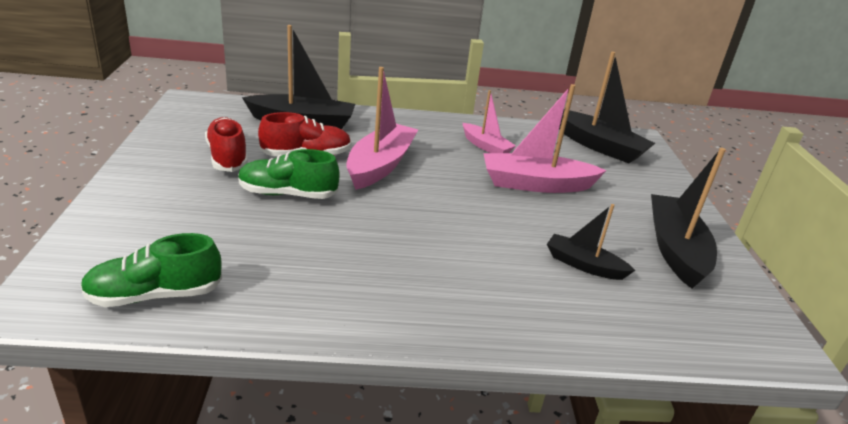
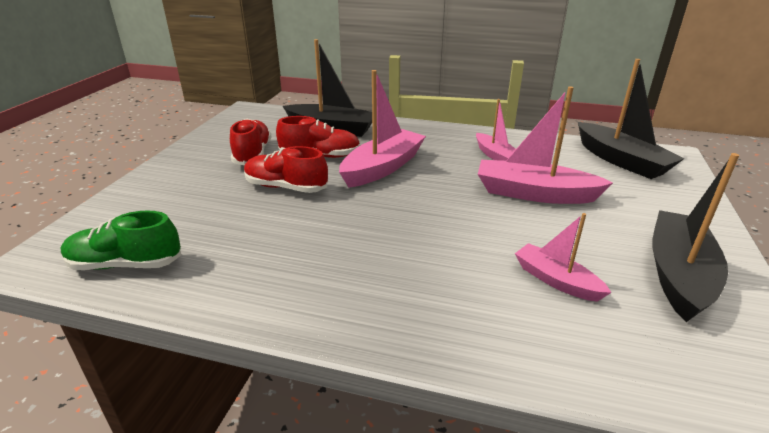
camera: 20 degrees right, 0 degrees up
(288, 194) = (286, 187): green shoe -> red shoe
(584, 265) = (556, 280): black boat -> pink boat

